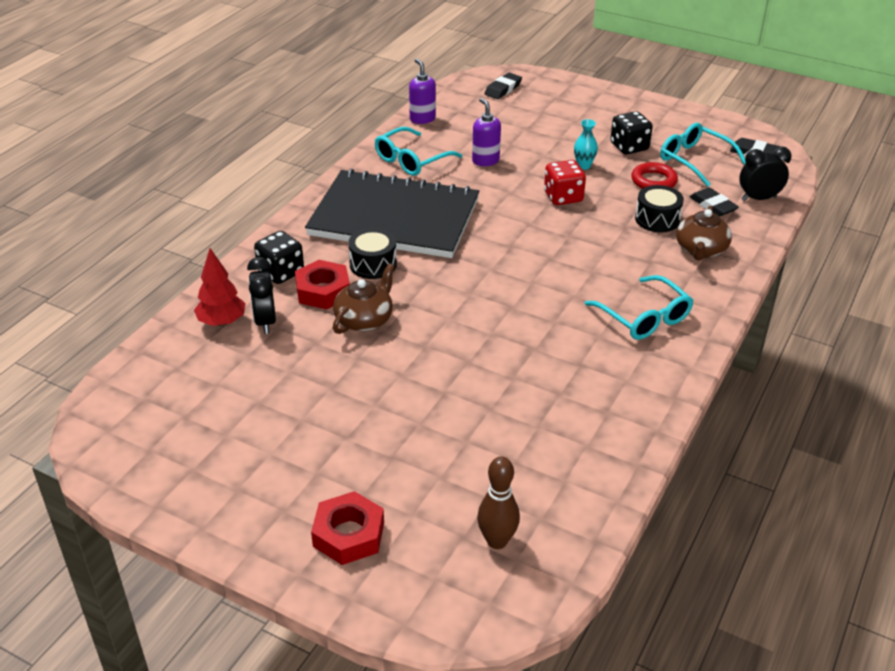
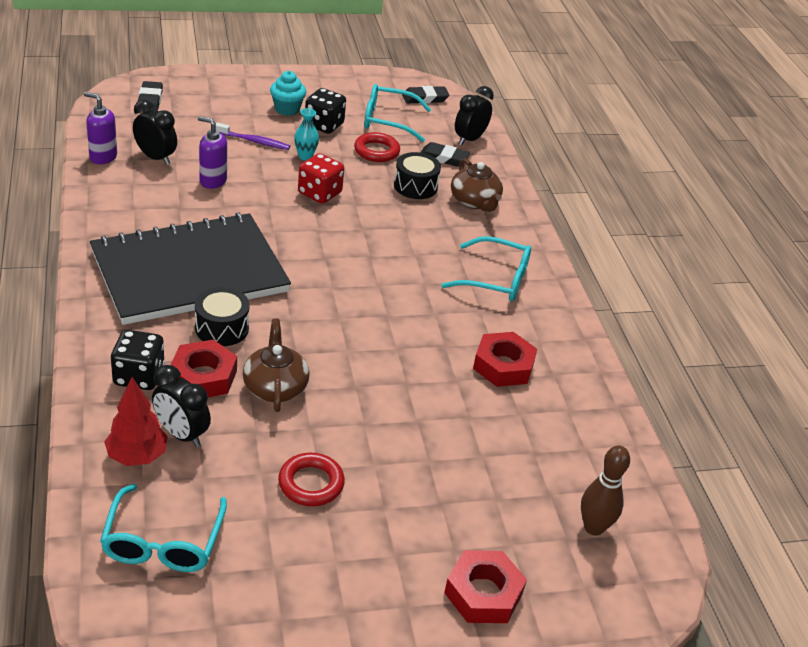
camera: 45 degrees left, 0 degrees up
(313, 395) = (311, 483): none -> red ring
(411, 160) = (140, 205): turquoise glasses -> turquoise glasses (163, 542)
(460, 131) = (155, 158): none -> black clock
(553, 142) = (254, 141): none -> purple toothbrush
(568, 385) = (503, 365): none -> red nut
(610, 126) = (287, 109): none -> turquoise cupcake

